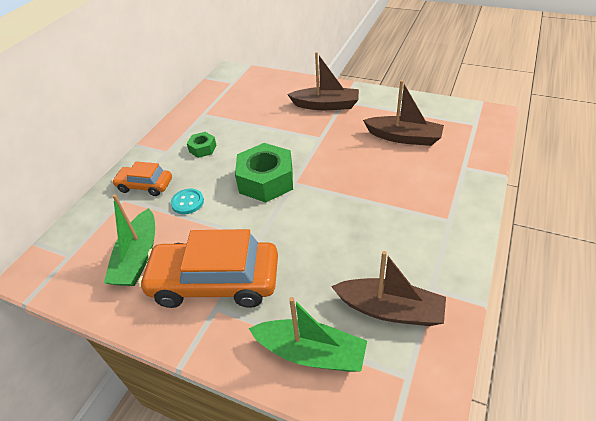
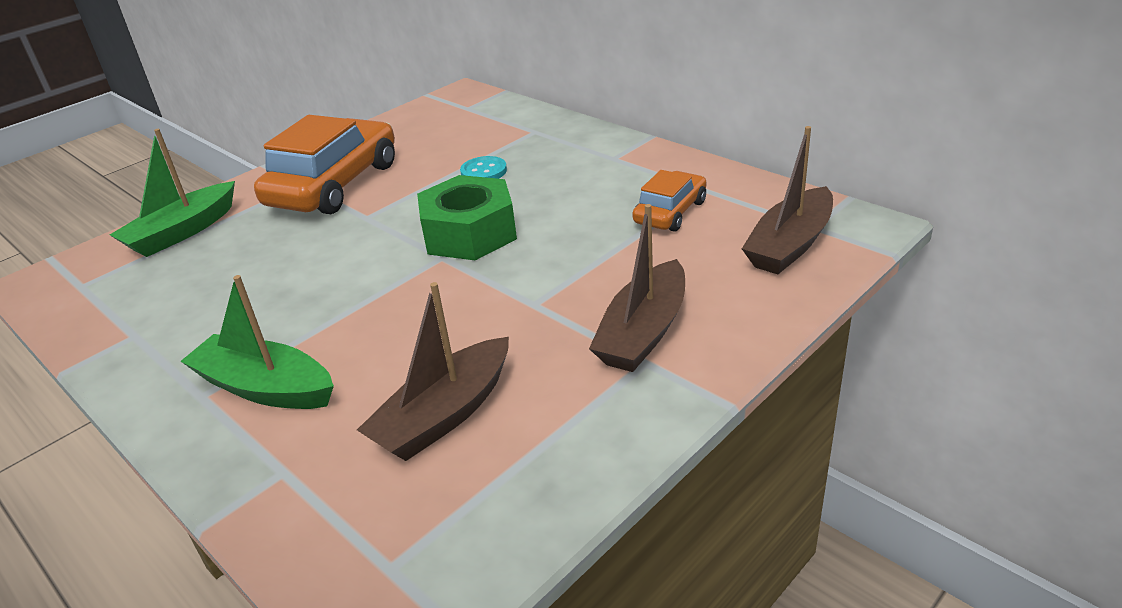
camera: 110 degrees right, 10 degrees down
(138, 257) = (421, 142): green boat -> green boat (265, 388)
(145, 185) = (547, 144): orange car -> orange car (670, 212)
(203, 148) = (598, 186): green nut -> none
(390, 310) = (154, 293): brown boat -> brown boat (790, 245)

